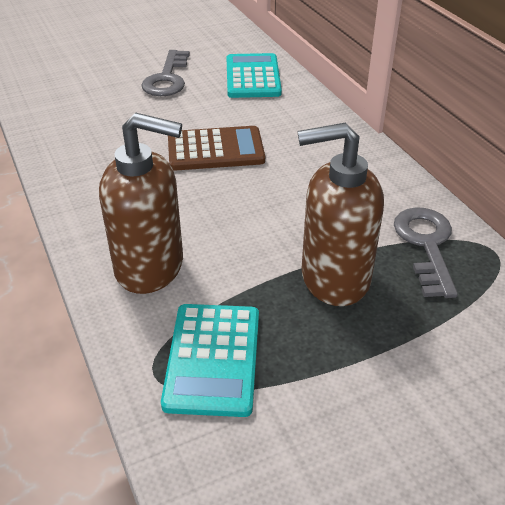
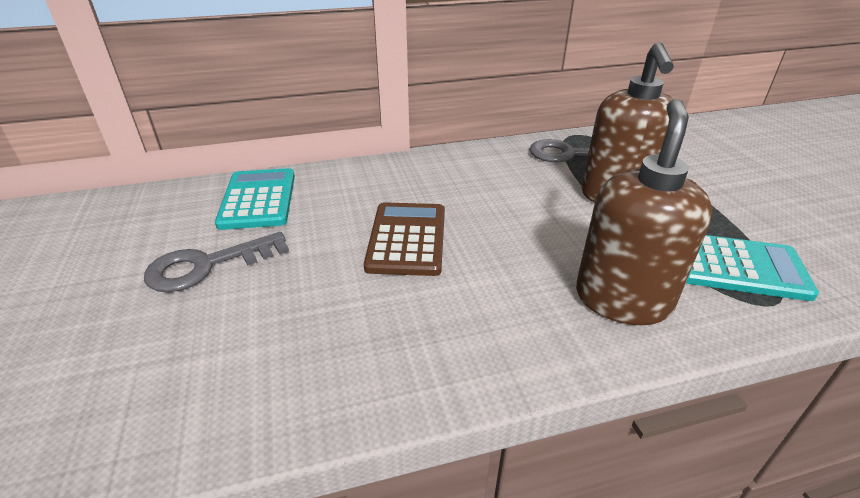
camera: 80 degrees left, 5 degrees down
(167, 78) = (207, 265): grey key -> grey key turned 135 degrees clockwise
(253, 77) = (258, 199): turquoise calculator -> turquoise calculator turned 75 degrees clockwise

